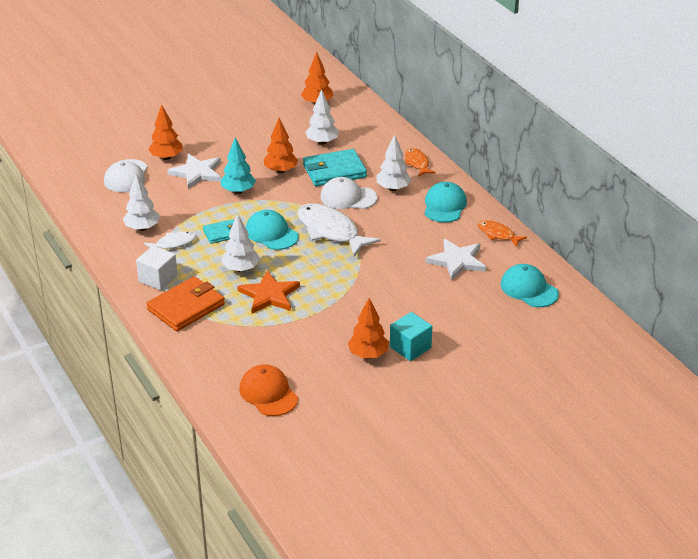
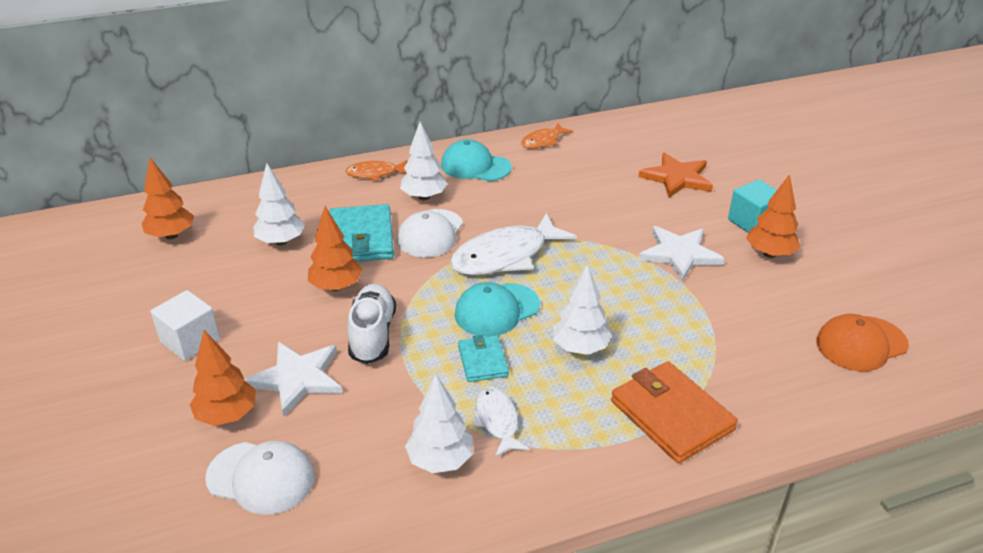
camera: 80 degrees left, 0 degrees up
(158, 279) = (593, 446): white cube -> white cube (190, 341)
(238, 191) = (372, 335): turquoise tree -> white shoe
(269, 295) = (645, 324): orange star -> orange star (677, 178)
(457, 261) = (589, 172): white star -> white star (679, 254)
(529, 289) = (646, 137): turquoise cap -> none

